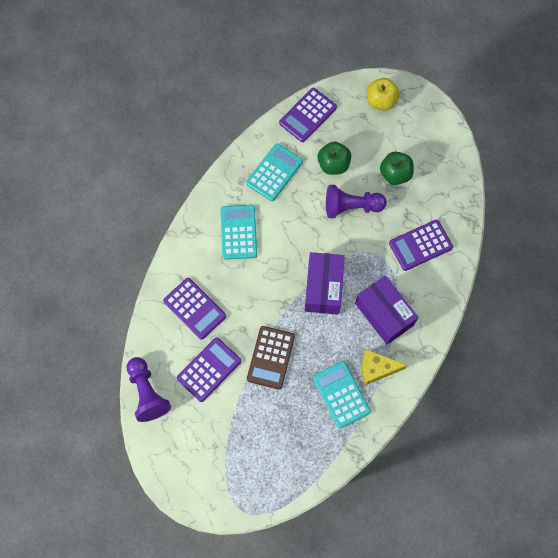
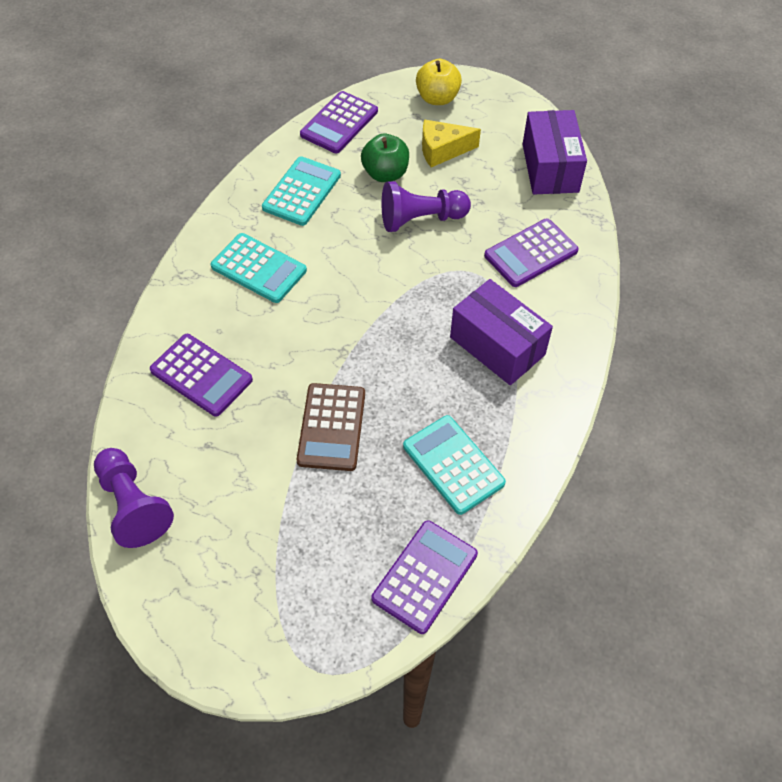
camera: 10 degrees left, 15 degrees down
(209, 369) = (233, 457): purple calculator -> purple calculator (425, 576)
(238, 232) = (258, 268): turquoise calculator -> turquoise calculator turned 135 degrees clockwise
(323, 288) = (398, 323): purple box -> purple box (550, 168)
(376, 369) = (502, 420): yellow cheese -> yellow cheese (442, 150)
(395, 174) = (475, 175): green apple -> none

